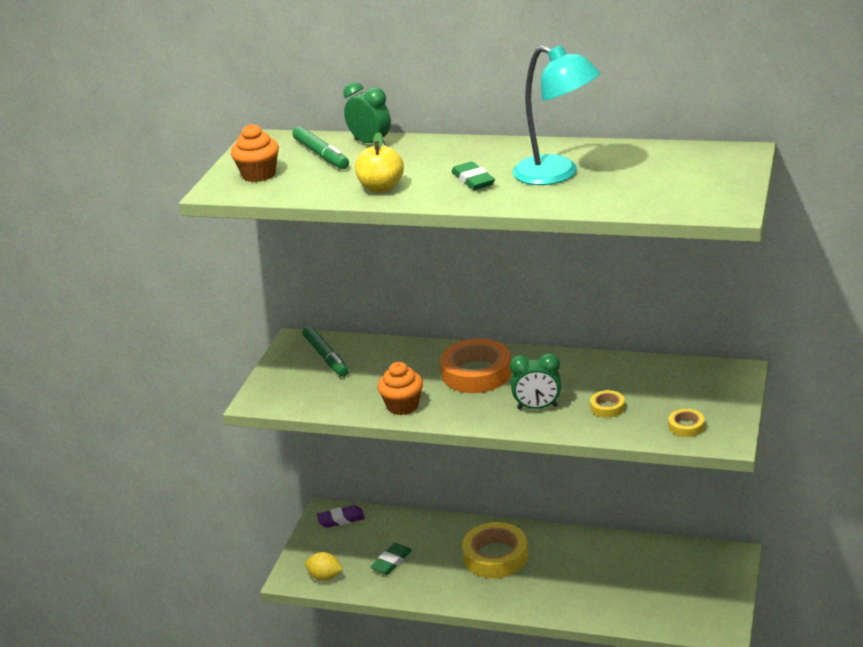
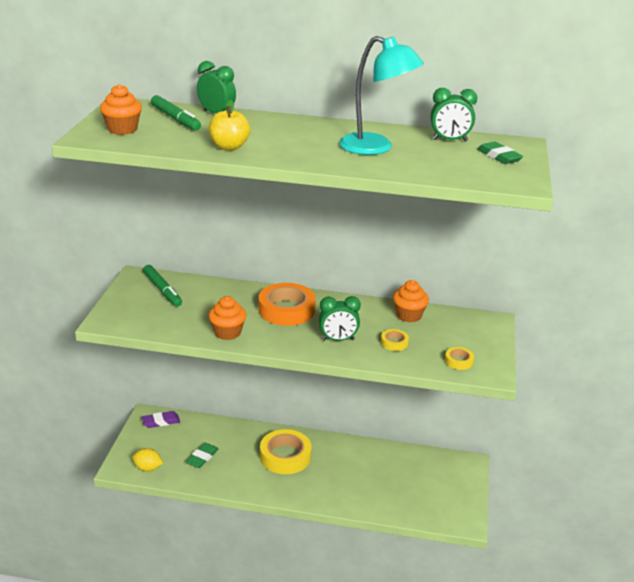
camera: 10 degrees left, 0 degrees up
(473, 180) = (306, 147): green eraser -> green eraser (499, 156)
(629, 371) = (408, 315): none -> orange cupcake
(651, 156) = (449, 140): none -> green clock

